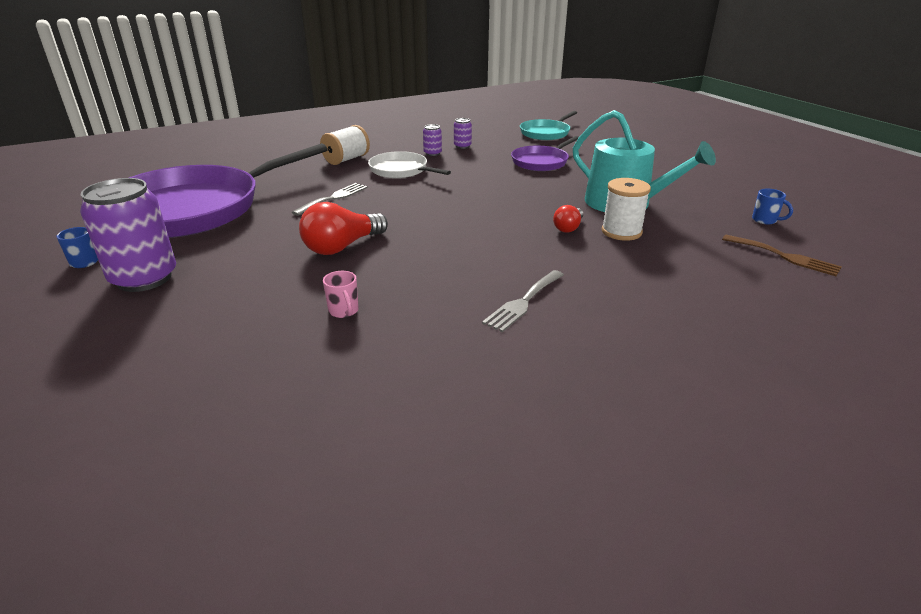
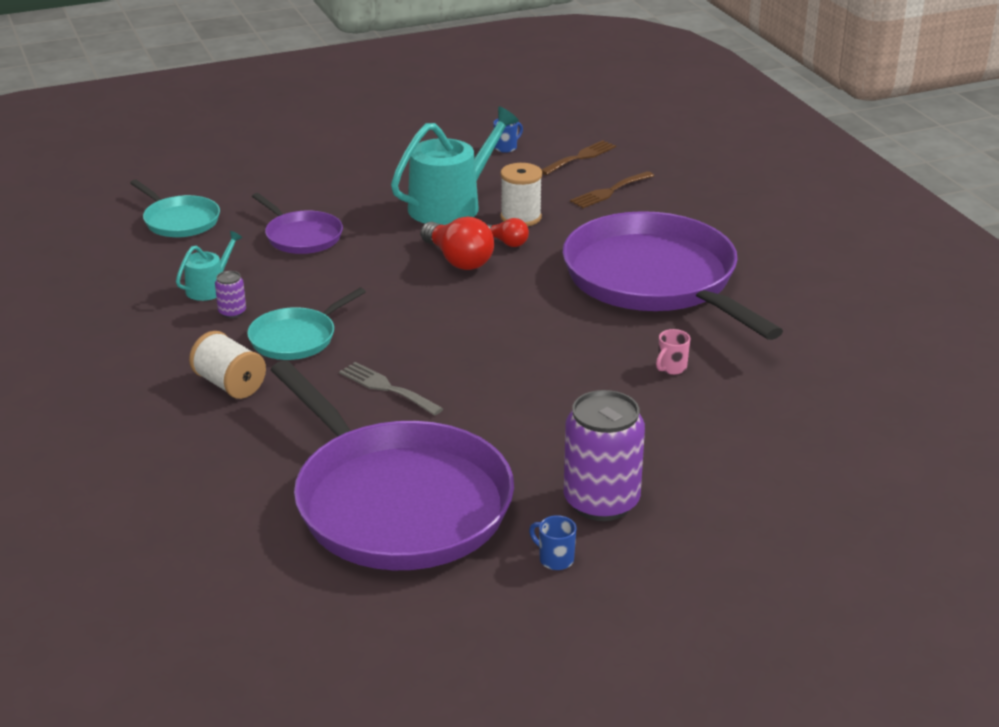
camera: 85 degrees left, 0 degrees up
(342, 247) = (535, 375): red light bulb -> red light bulb (458, 260)
(344, 311) = (671, 368): pink mug -> pink mug turned 150 degrees clockwise
(401, 170) = (296, 338): white pan -> turquoise pan
(462, 146) = (209, 287): purple can -> turquoise watering can
(523, 302) = (655, 280): grey fork -> purple pan
(715, 274) = (609, 191): none -> brown fork

